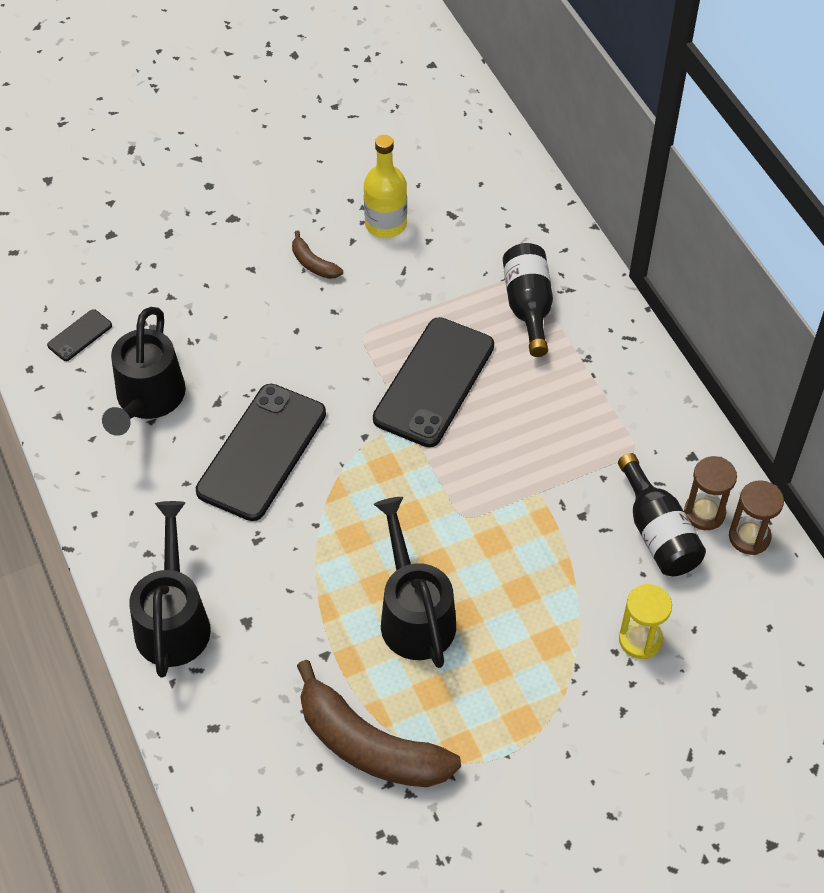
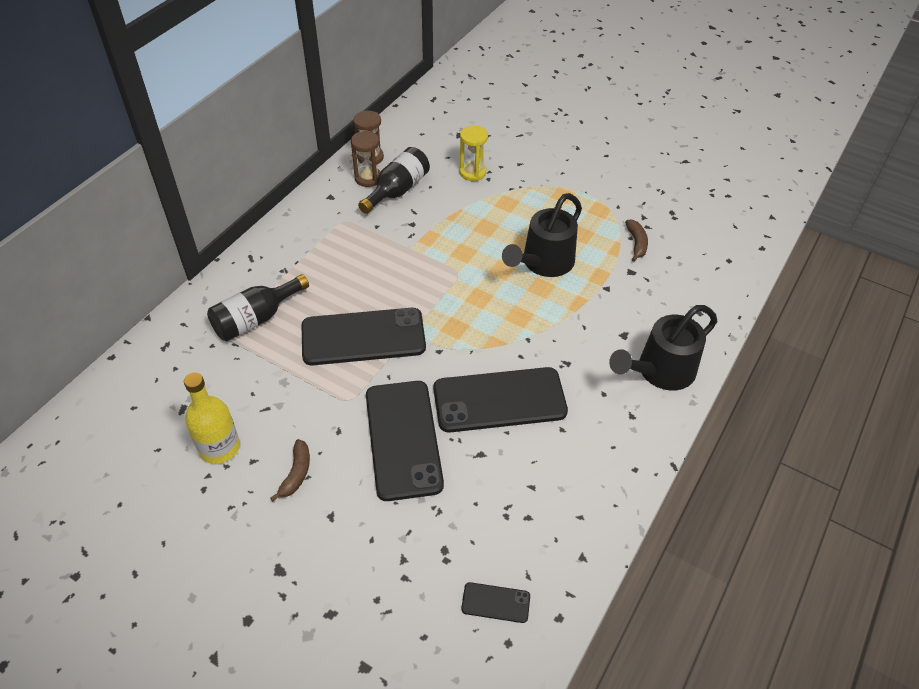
camera: 125 degrees left, 5 degrees down
(147, 401) = (517, 502): black watering can -> none
(283, 353) = (403, 439): none -> black phone
(369, 746) = (636, 243): brown banana -> brown banana, size x0.45

